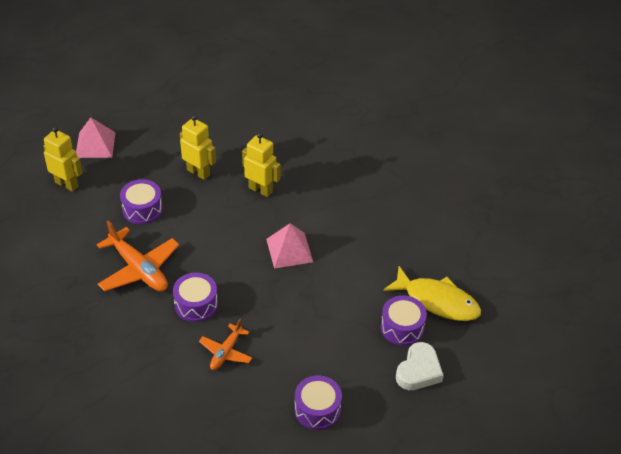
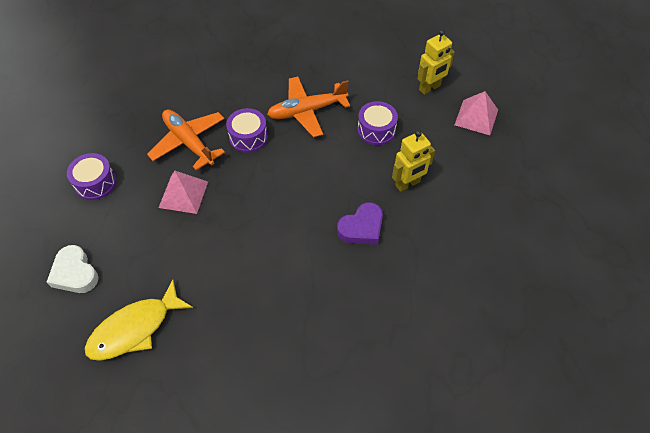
camera: 115 degrees right, 10 degrees up
(226, 352) = (189, 142): orange plane -> orange plane, size x1.70
(260, 189) = (361, 228): yellow robot -> purple heart
(289, 250) = (270, 224): pink pyramid -> pink pyramid (183, 194)
(402, 327) = (127, 281): purple drum -> none

